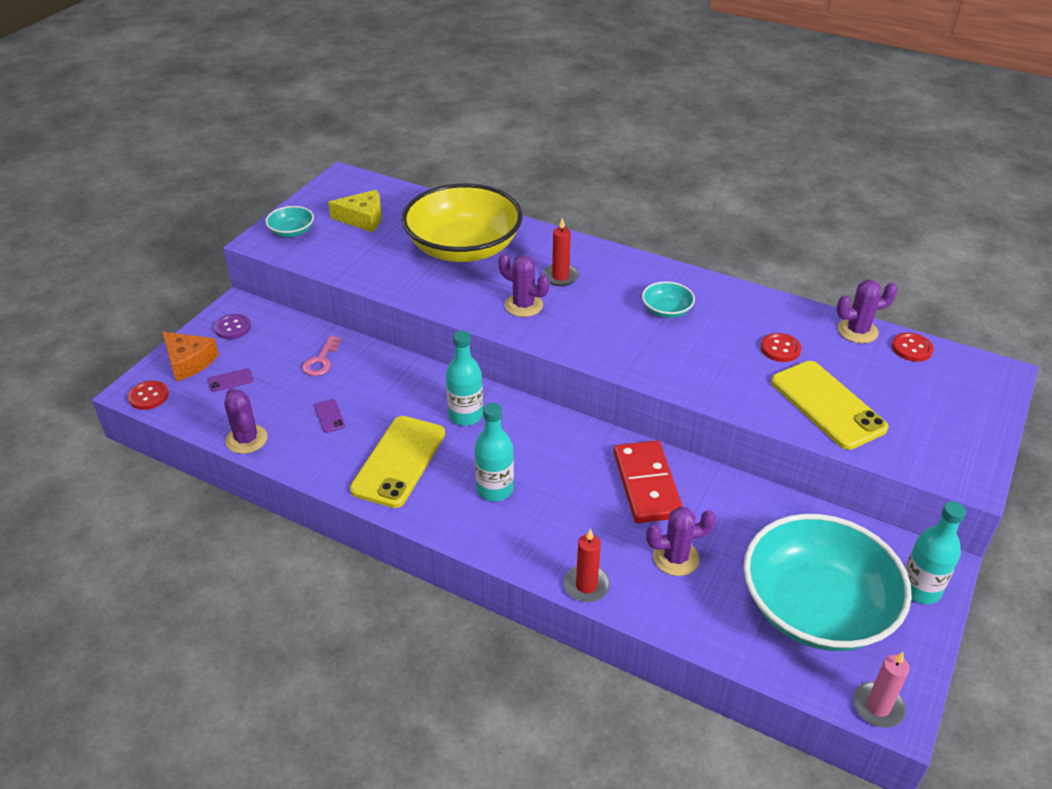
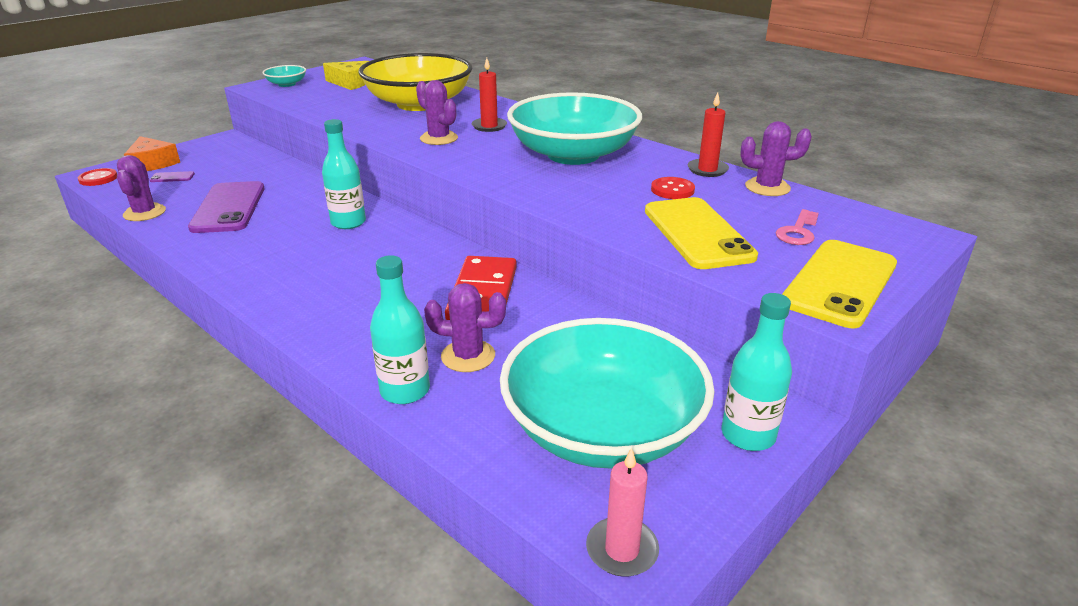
camera: 15 degrees right, 10 degrees down
(233, 328) = (208, 149): purple button -> none
(321, 360) = (258, 175): pink key -> pink key (798, 232)
(329, 416) = (229, 208): purple phone -> purple phone, size x2.49
(399, 461) = (258, 244): yellow phone -> yellow phone (840, 283)
(495, 489) = (327, 275): turquoise bottle -> turquoise bottle (405, 391)
(586, 585) = (352, 363): red candle -> red candle (707, 170)
(666, 310) = (573, 154): turquoise bowl -> turquoise bowl, size x2.44
(911, 348) = (823, 205): red button -> none

